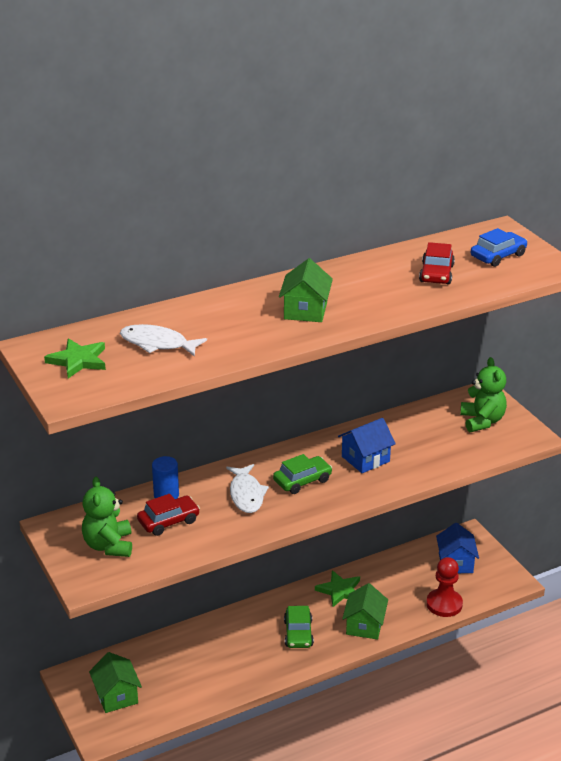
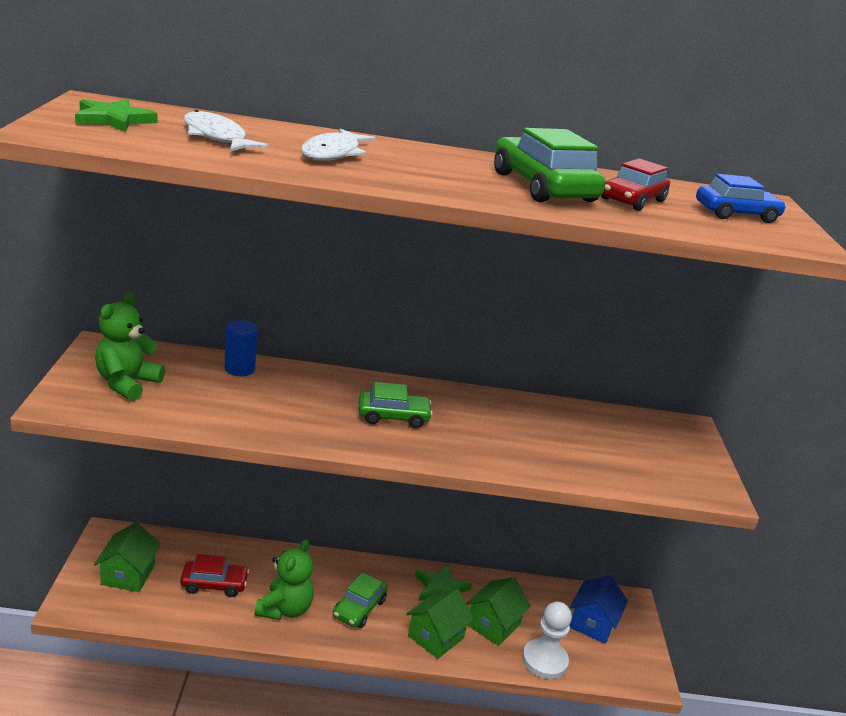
camera: 25 degrees right, 5 degrees down
(168, 521) = (212, 390): red car -> red car (214, 584)
(246, 494) = (319, 402): white fish -> white fish (333, 153)
(305, 311) = (424, 171): green house -> green house (493, 624)
(365, 459) = (486, 427): blue house -> none
(380, 288) = (543, 187): none -> green car
(444, 604) = (544, 660): red pawn -> white pawn
(482, 421) = (663, 451): green teddy bear -> green teddy bear (285, 609)

